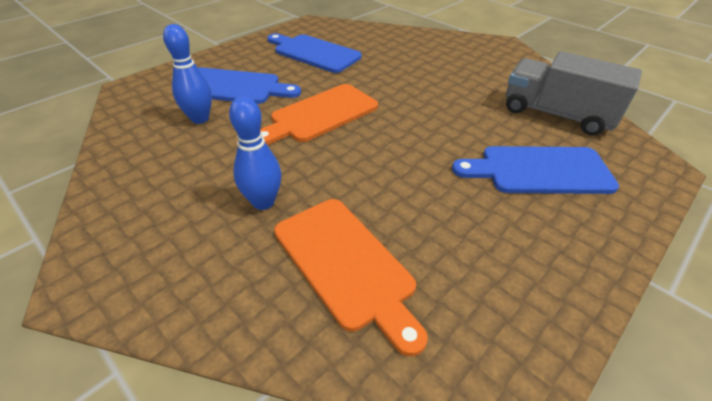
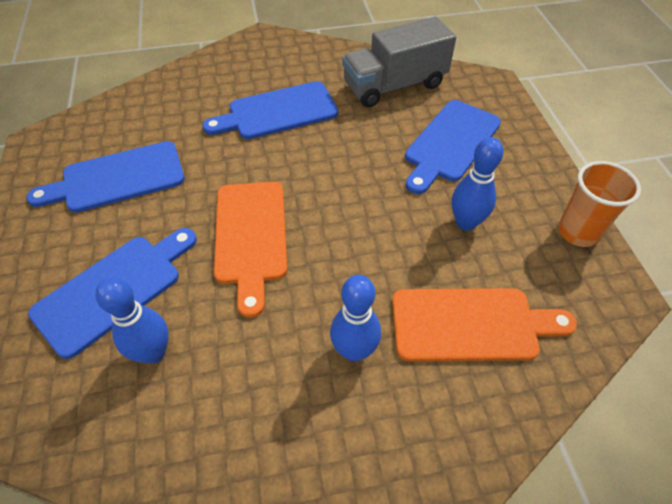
camera: 55 degrees left, 10 degrees up
(443, 78) = (277, 112): none -> blue cutting board
(459, 216) = (466, 222): none -> blue bowling pin
(553, 312) = (578, 232): none -> orange cup

